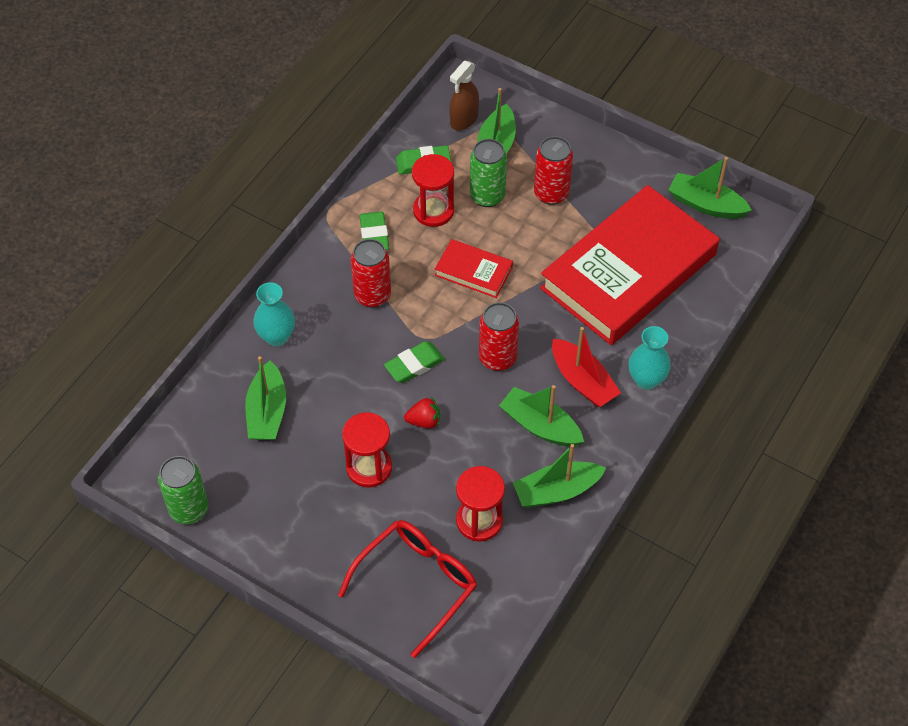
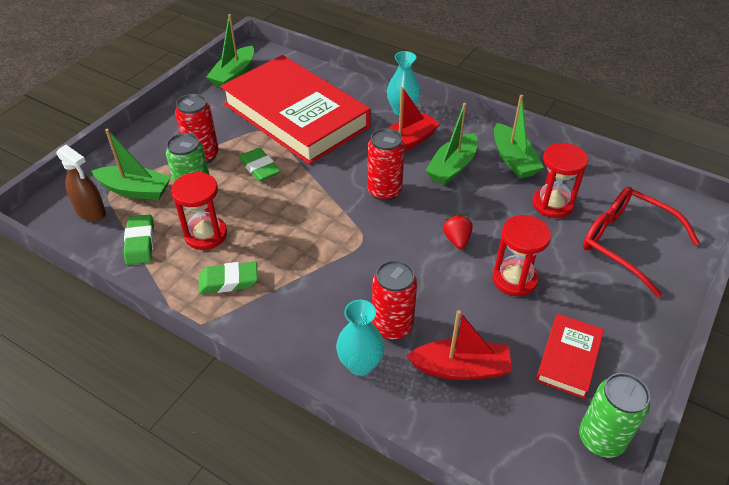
camera: 90 degrees left, 10 degrees down
(267, 411) = (460, 368): green boat -> red boat
(372, 295) = (308, 281): red can -> red can (392, 326)
(414, 365) = (394, 247): green eraser -> green eraser (259, 168)
(473, 271) = (286, 206): red book -> red book (568, 358)

